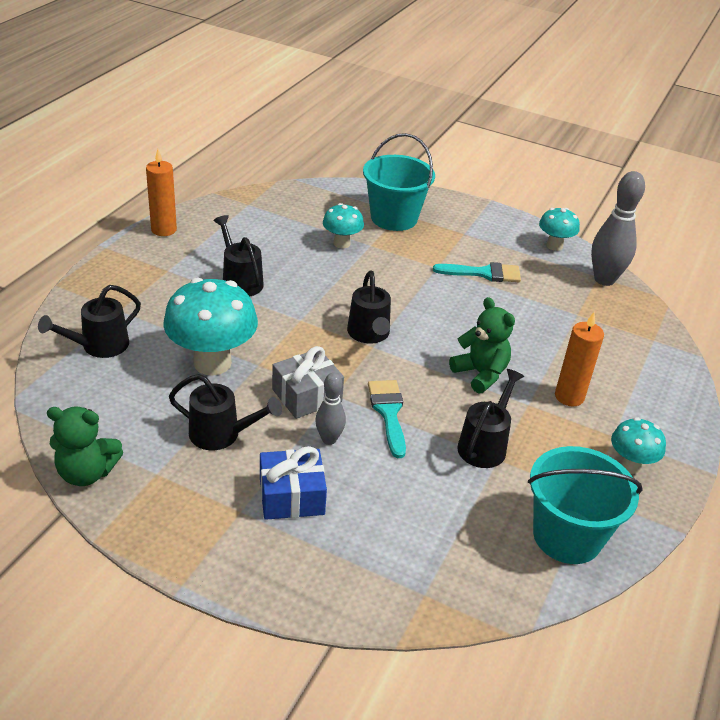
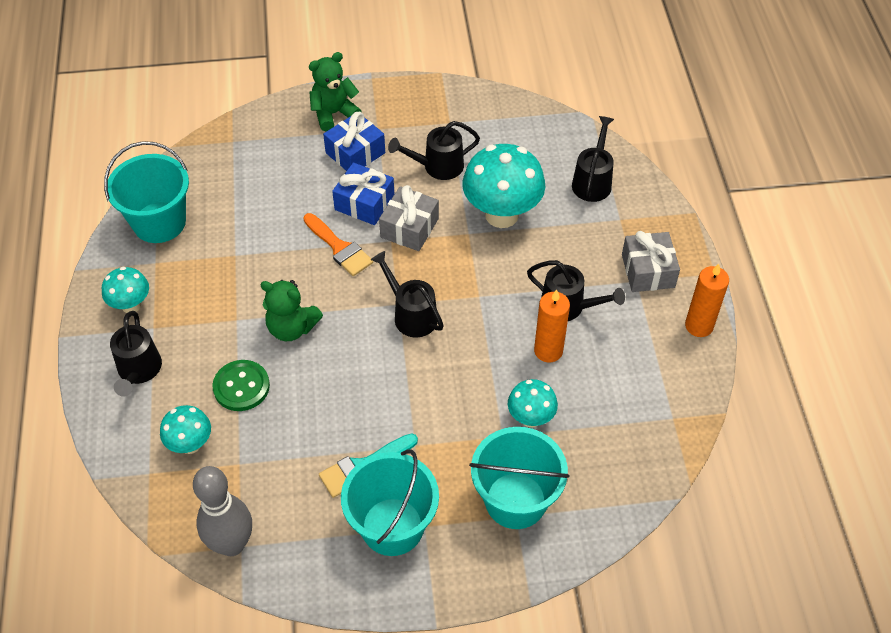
camera: 150 degrees right, 15 degrees up
(86, 473) = (489, 100): green teddy bear -> green teddy bear (334, 113)
(151, 271) = (648, 271): none -> grey gift
(329, 439) = (364, 203): grey bowling pin -> blue gift
(388, 412) = (339, 248): turquoise brush -> orange brush
(485, 444) = (251, 261): black watering can -> black watering can (139, 371)
(486, 241) = (392, 526): none -> turquoise bucket
(550, 356) = (241, 387): none -> green button
(554, 246) = (313, 573): turquoise mushroom -> turquoise mushroom (190, 444)
(569, 397) = (205, 347): orange candle -> orange candle (548, 351)

